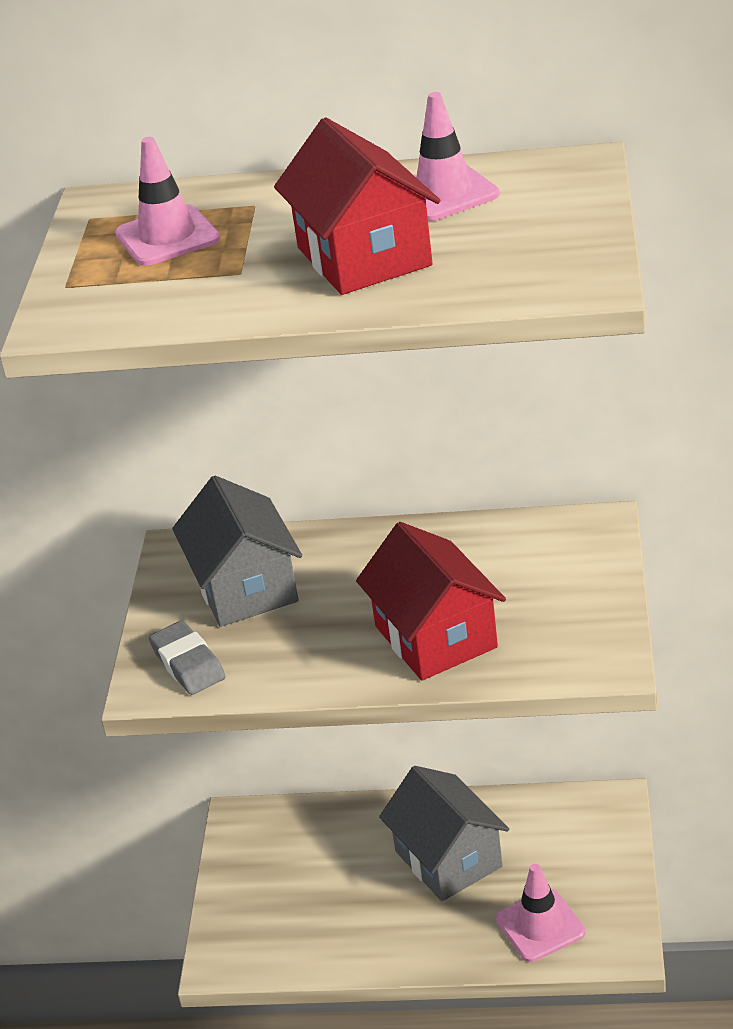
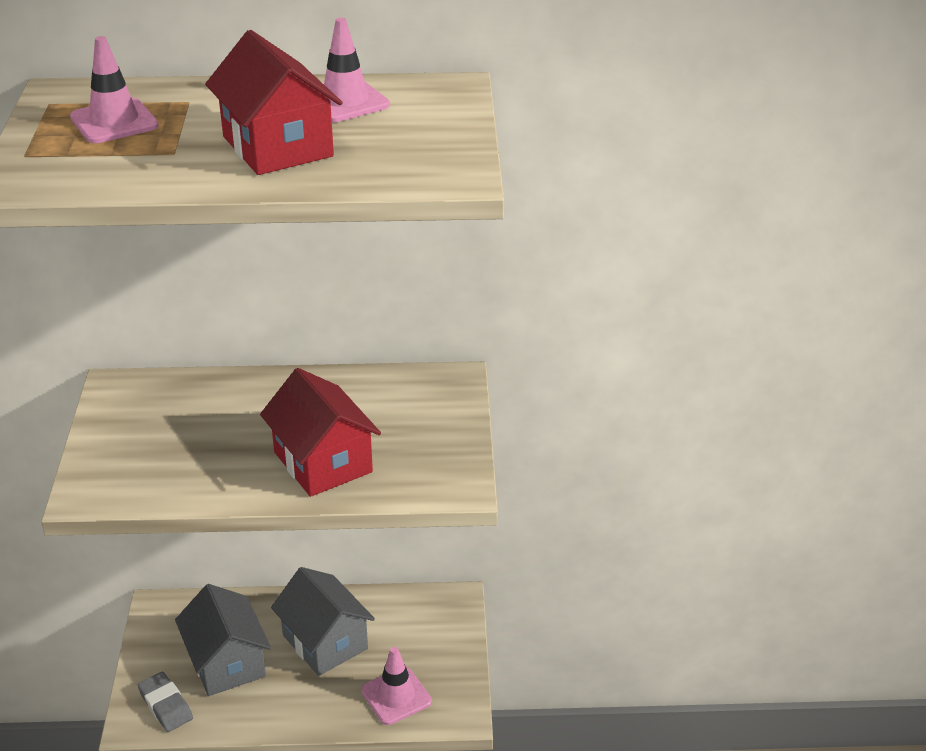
camera: 10 degrees left, 0 degrees up
(188, 664) = (118, 477): grey eraser -> grey eraser (166, 705)
(245, 587) = (169, 417): grey house -> grey house (227, 662)

